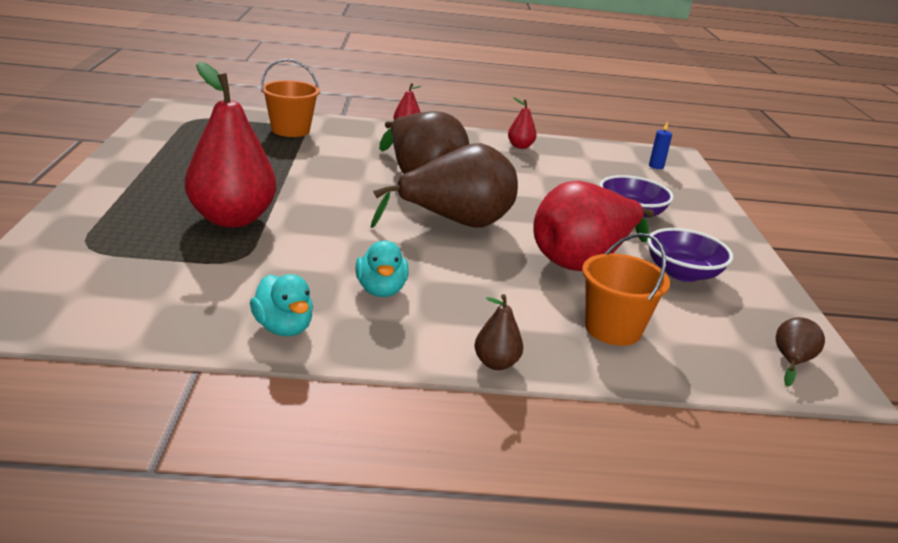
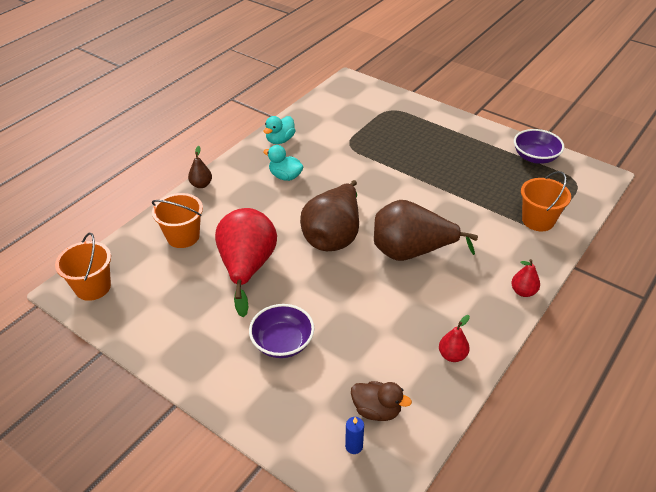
camera: 130 degrees right, 15 degrees up
(232, 219) = (395, 154): red pear -> none
(283, 328) = (280, 140): turquoise duck -> turquoise duck turned 60 degrees counterclockwise
(616, 164) = (377, 410): none -> brown duck
(682, 273) = (194, 308): purple bowl -> purple bowl (535, 157)
(791, 362) = (93, 287): brown pear -> orange bucket

